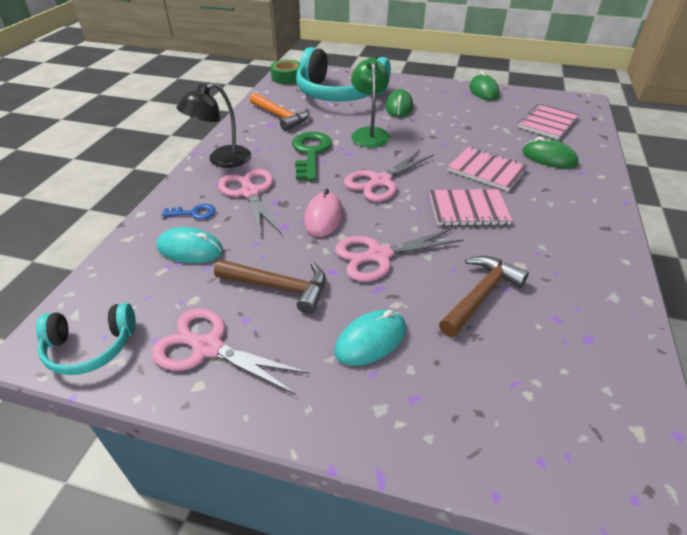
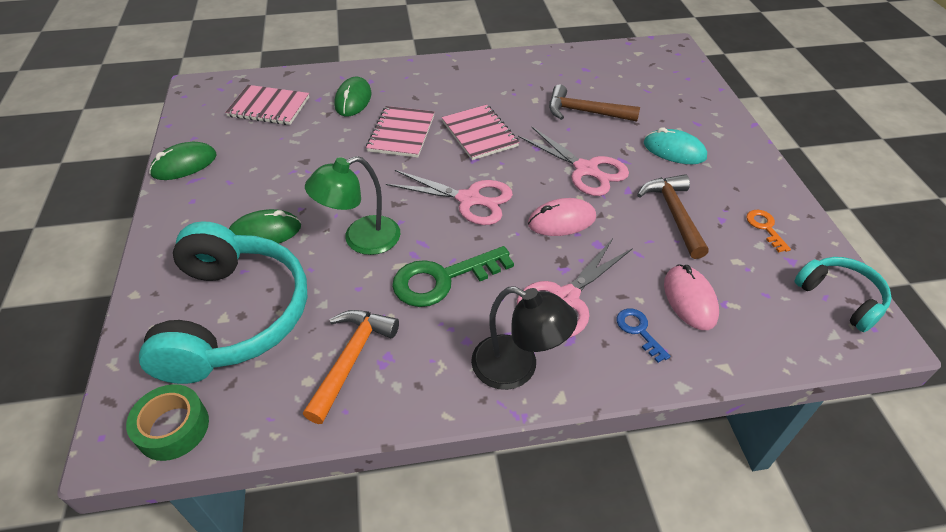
camera: 115 degrees left, 5 degrees up
(190, 249) = (689, 299): turquoise mouse -> pink mouse
(207, 347) = (765, 227): pink scissors -> orange key

